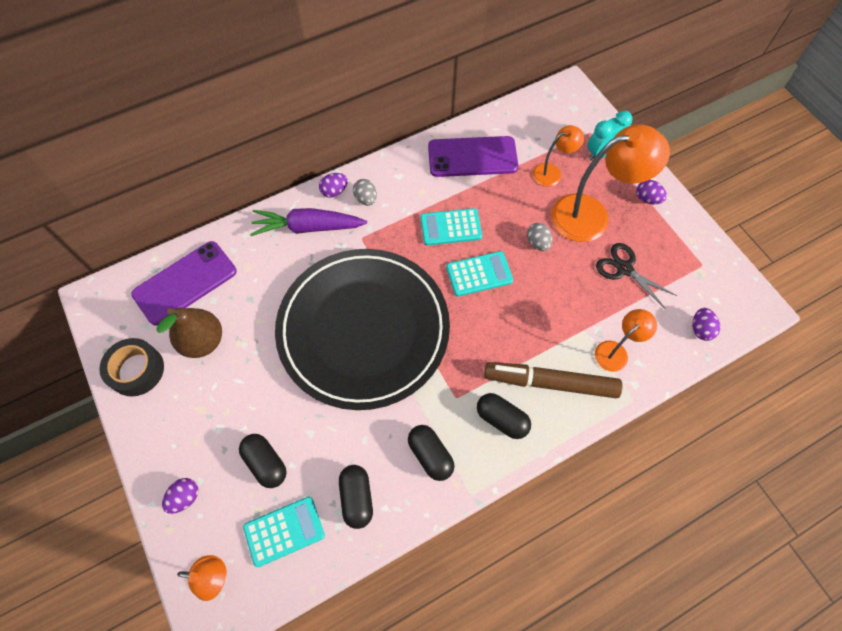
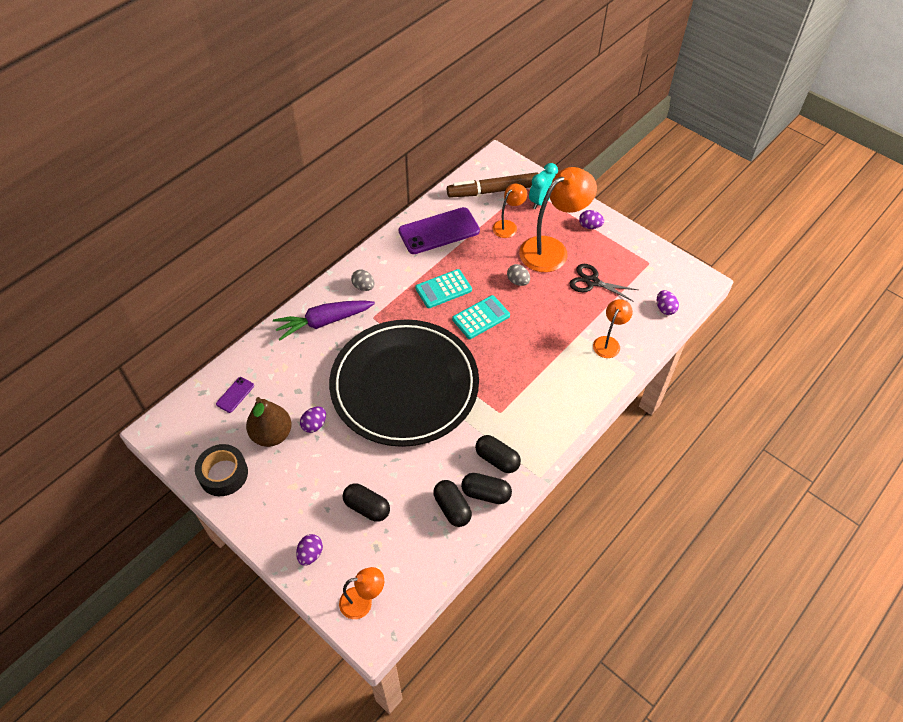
camera: 20 degrees left, 10 degrees down
(185, 283) = (235, 395): purple phone -> purple phone, size x0.45
(284, 531) = (404, 551): turquoise calculator -> none
(334, 191) = (334, 288): purple egg -> purple egg (314, 425)
(501, 419) = (541, 417): black capsule -> black capsule (486, 493)
(550, 383) = (568, 379): brown marker -> brown marker (493, 191)

